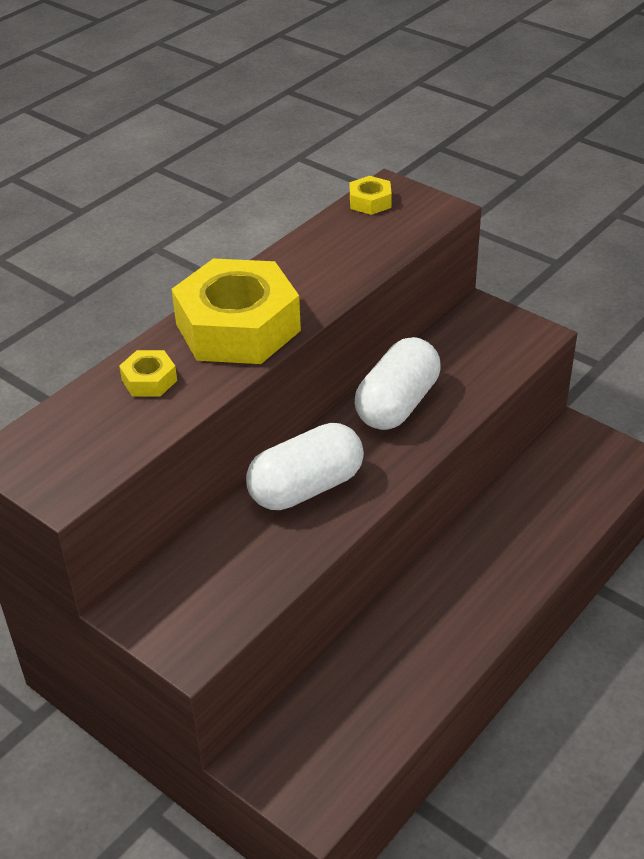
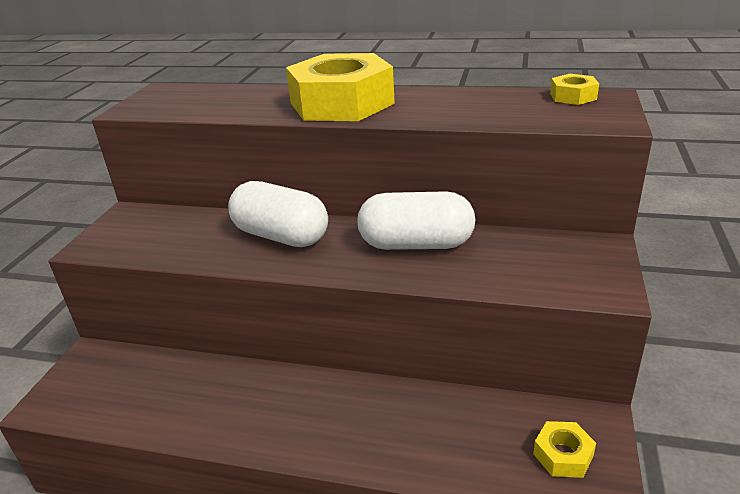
camera: 65 degrees right, 10 degrees down
(149, 380) = (257, 98): yellow nut -> yellow nut (563, 455)

